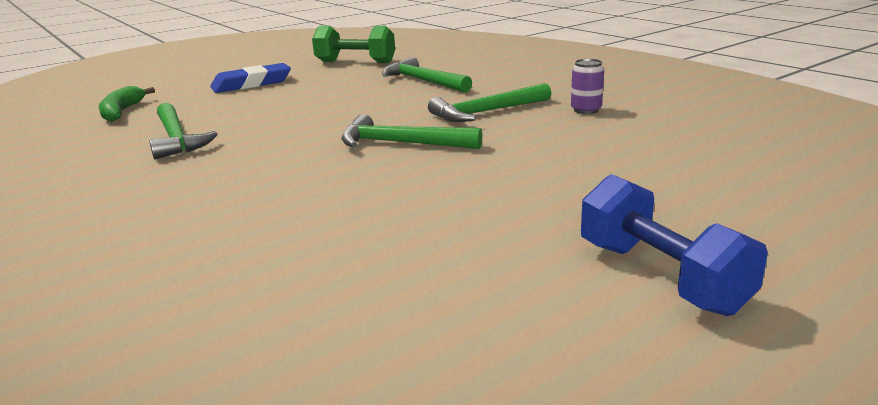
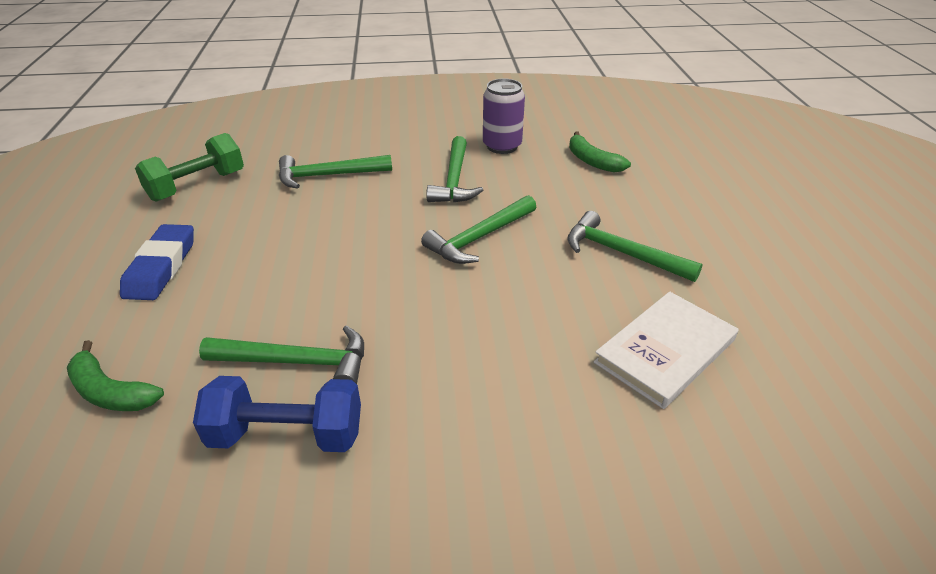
camera: 60 degrees left, 15 degrees up
(296, 261) = (665, 351): none -> white book
(461, 202) = (621, 253): none -> green hammer
(586, 110) = (502, 146): purple can -> purple can, size x1.58
(637, 148) = (592, 161): none -> green banana
(661, 276) = (766, 230): blue dumbbell -> blue dumbbell (287, 434)

